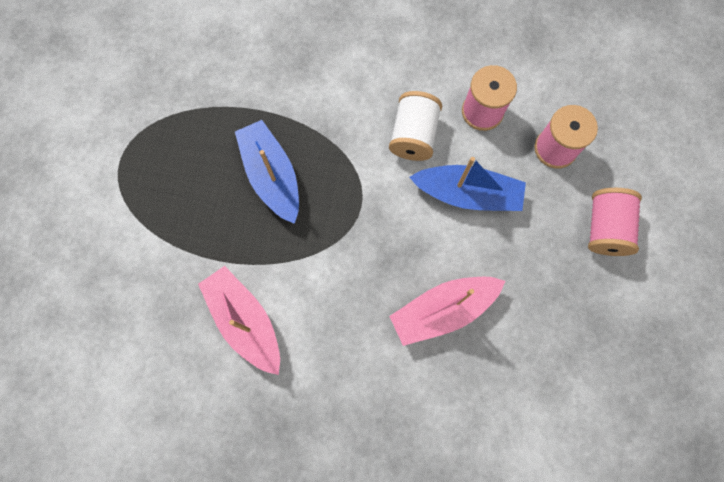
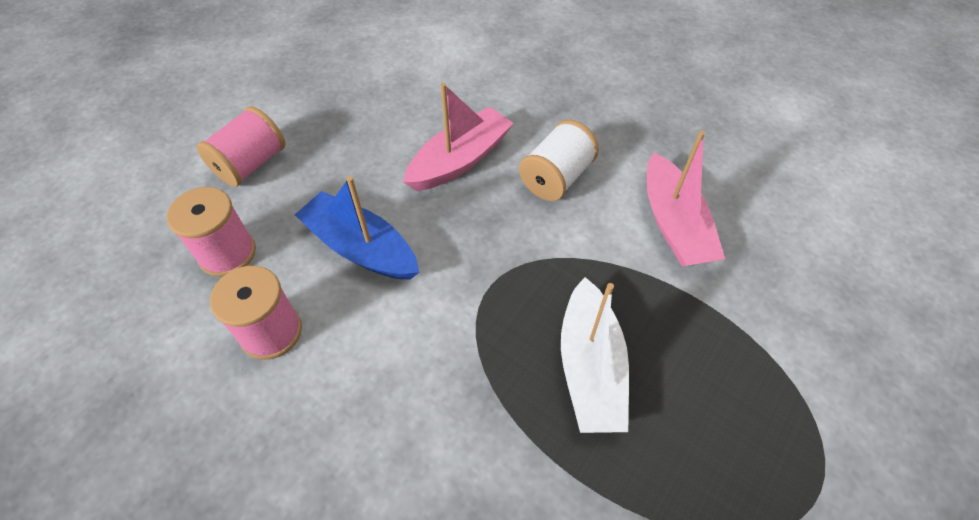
camera: 155 degrees left, 20 degrees down
(271, 176) = (590, 367): blue boat -> white boat
(413, 135) = (377, 340): white spool -> white spool (556, 177)
(443, 310) = (460, 160): pink boat -> pink boat turned 45 degrees counterclockwise

